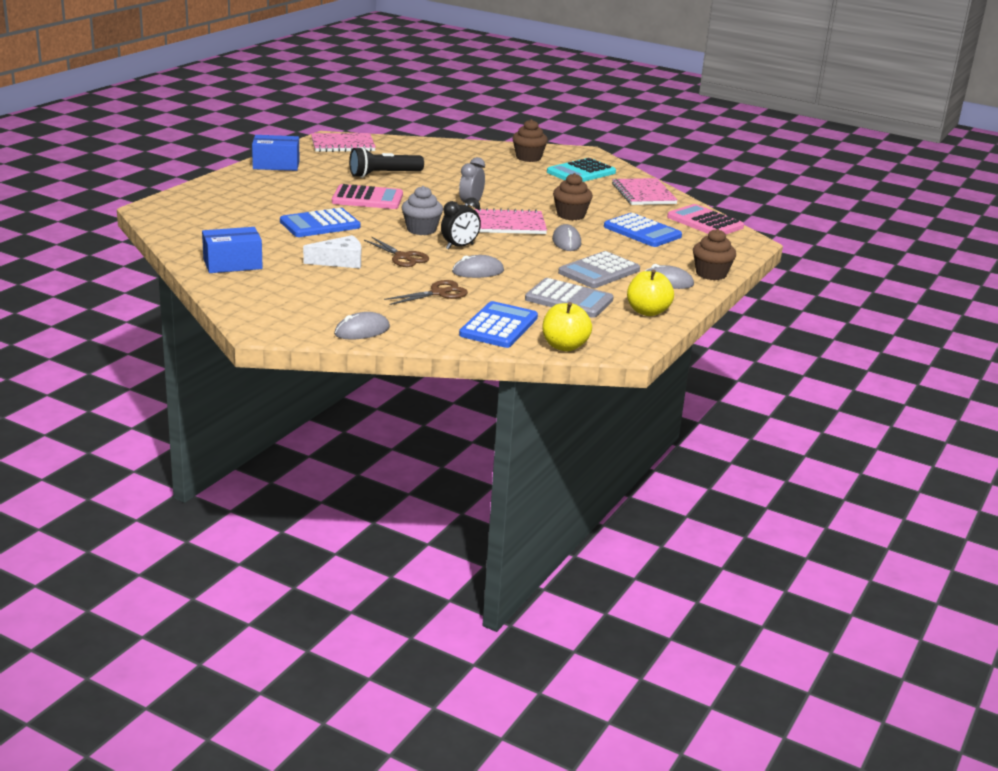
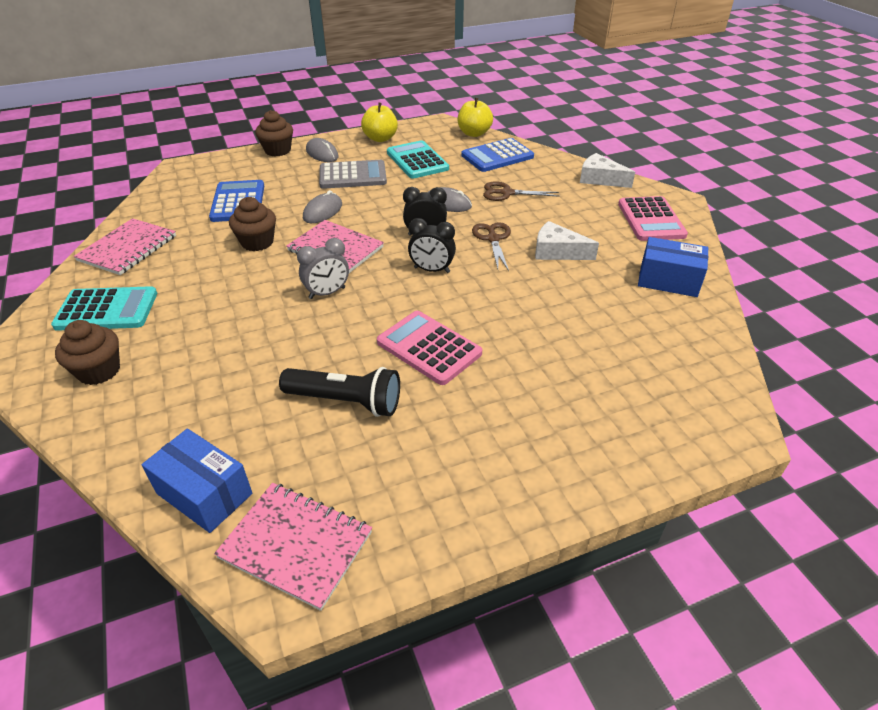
camera: 140 degrees left, 15 degrees up
(276, 165) = (477, 504): blue box -> blue box (204, 493)
(320, 224) = (532, 315): blue calculator -> none
(362, 331) = (600, 179): grey mouse -> white cheese
(421, 229) = (432, 270): grey cupcake -> black clock
(569, 300) = (417, 161): grey calculator -> turquoise calculator
(705, 222) = (164, 195): pink calculator -> pink calculator (651, 220)

